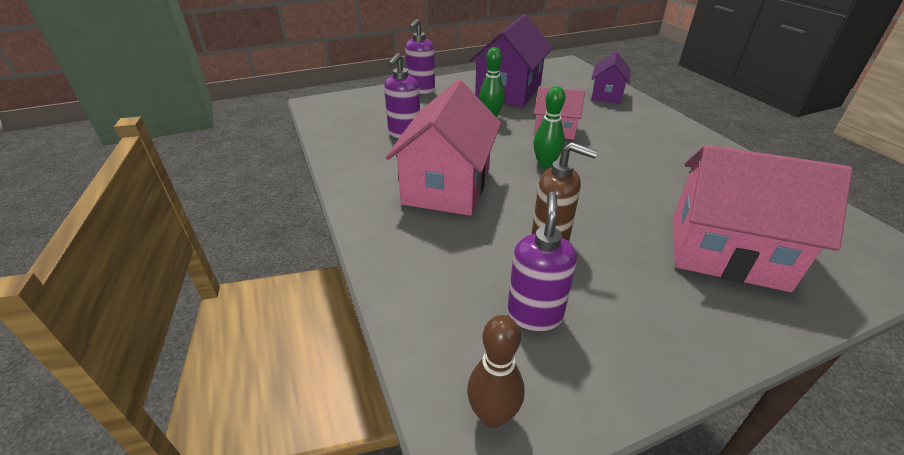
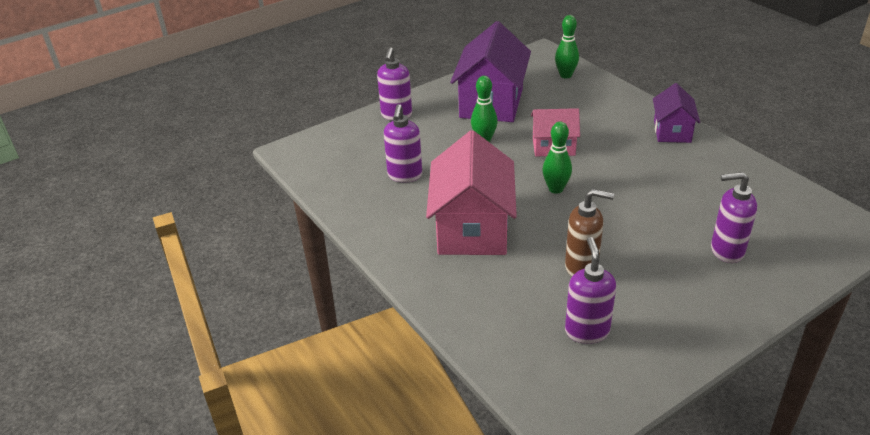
camera: 10 degrees left, 0 degrees up
(493, 415) = (578, 406): brown bowling pin -> none
(583, 80) = (565, 75): none -> green bowling pin
(606, 95) = (594, 93): purple house -> purple house (672, 131)
(726, 252) = (726, 251): pink house -> purple soap dispenser

